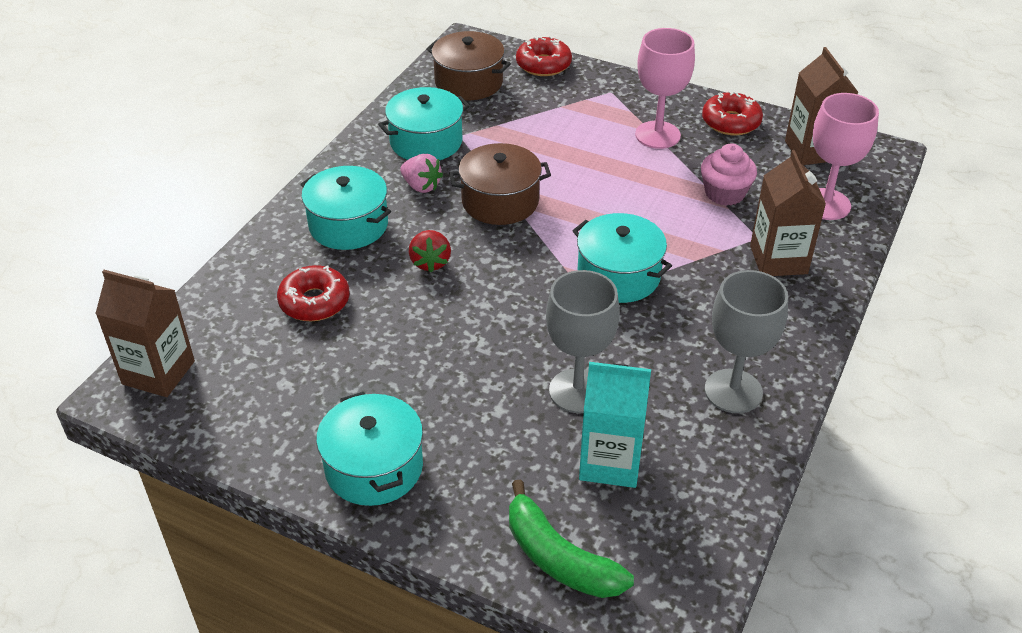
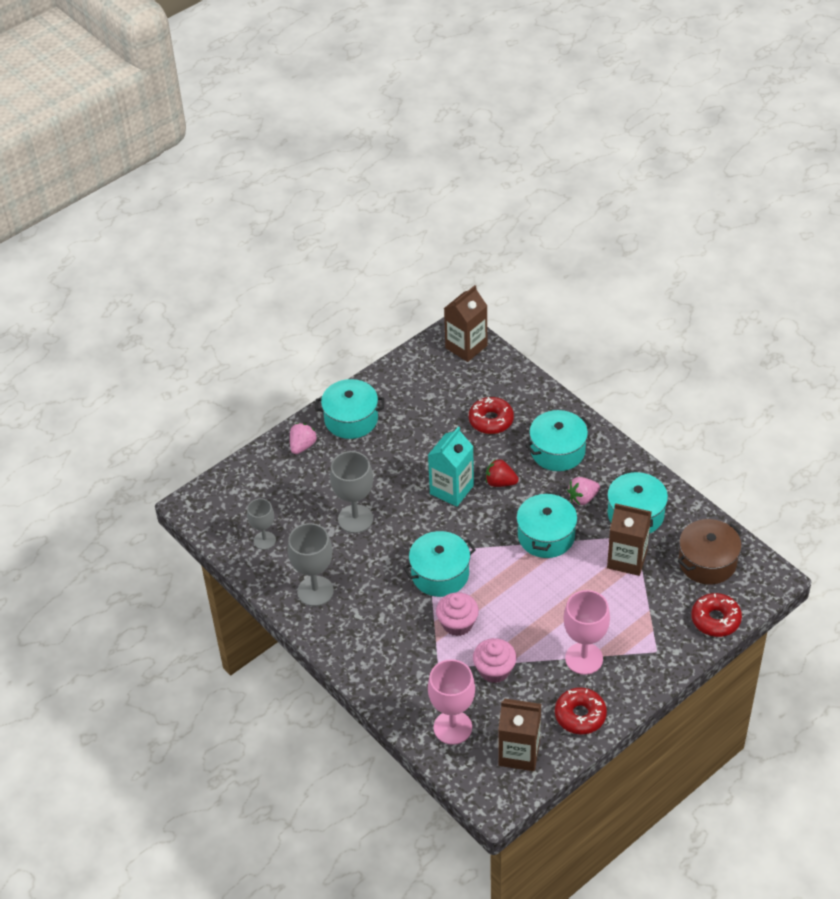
camera: 115 degrees right, 5 degrees up
(462, 513) = (302, 446): none -> pink strawberry
(500, 201) = (546, 536): brown pot -> turquoise pot
(559, 558) = (254, 475): green banana -> none
(610, 462) = (299, 515): turquoise carton -> turquoise carton (451, 489)
(683, 239) = (457, 623): none -> pink cupcake
(684, 488) = (264, 540): none -> grey goblet
(778, 260) = (410, 668): brown carton -> brown carton (627, 559)

